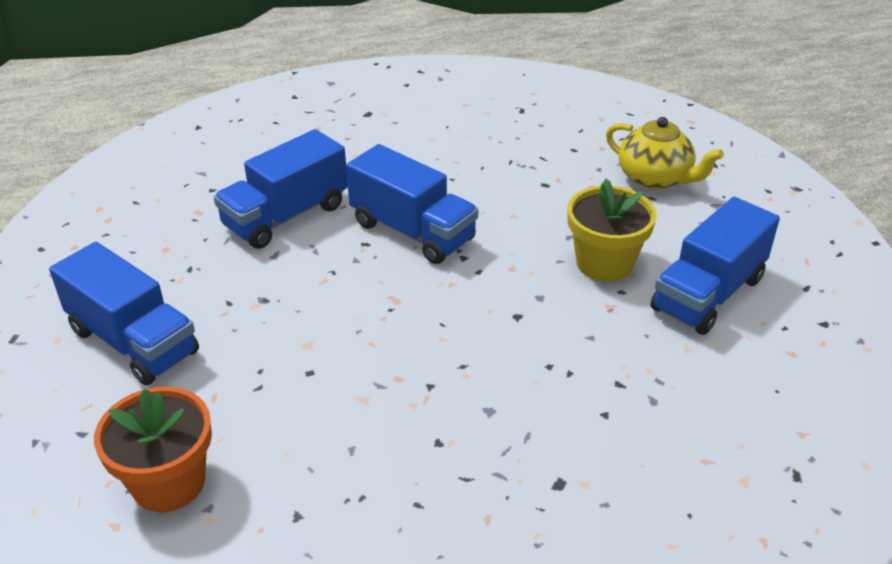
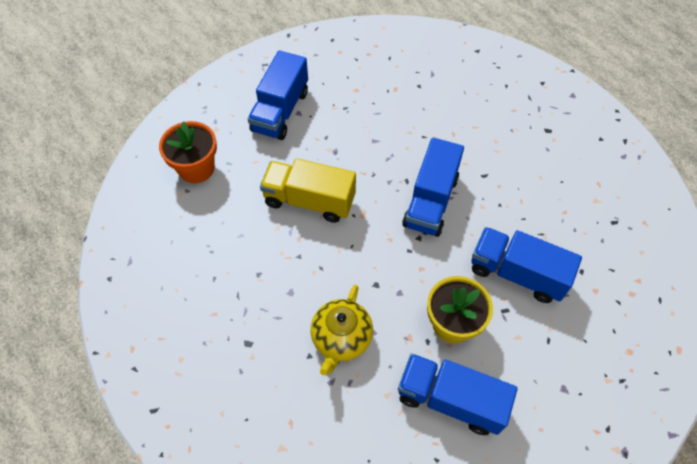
camera: 70 degrees right, 20 degrees up
(286, 216) = (412, 131): blue truck -> blue truck (517, 273)
(335, 349) = (309, 200): none -> yellow truck
(655, 178) = (575, 337): yellow teapot -> yellow teapot (341, 339)

